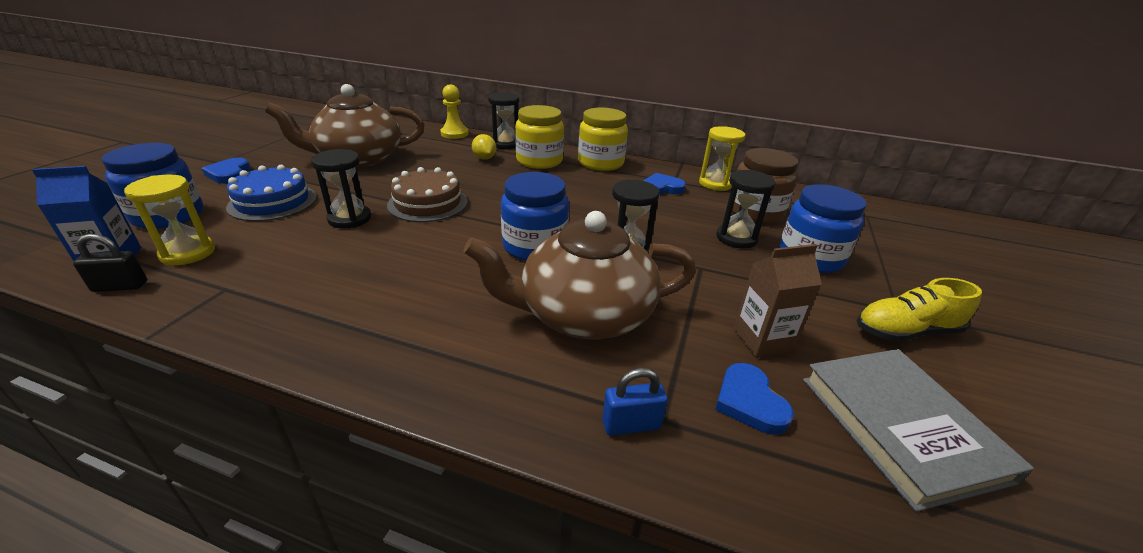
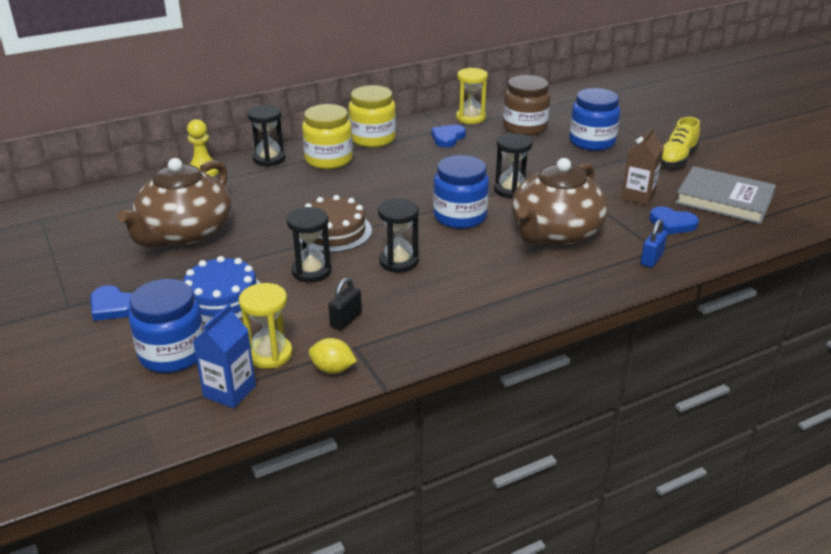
camera: 45 degrees left, 0 degrees up
(120, 286) = (288, 392): black padlock -> black padlock (346, 320)
(484, 158) = (284, 179): yellow lemon -> yellow lemon (332, 369)
(736, 238) = (544, 150): black hourglass -> black hourglass (398, 262)

